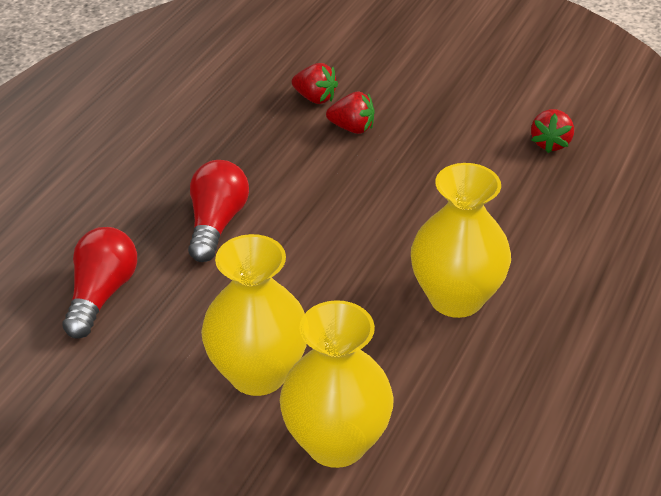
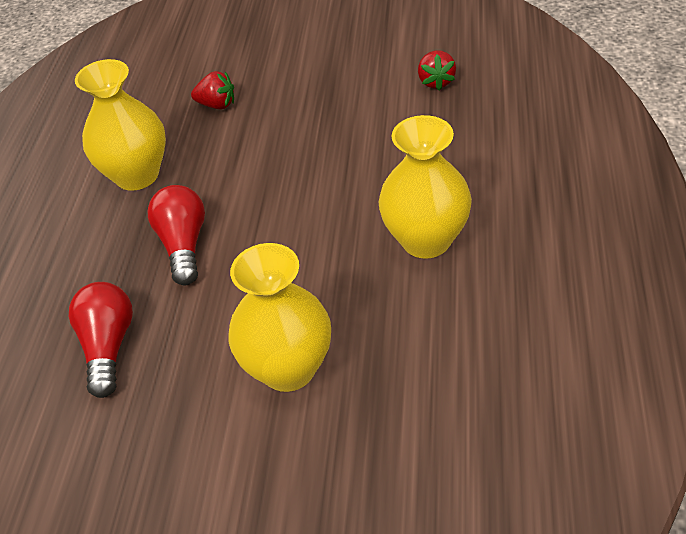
camera: 15 degrees left, 5 degrees up
(336, 443) = (388, 406): yellow vase -> yellow vase (137, 175)
(352, 128) = (263, 121): red strawberry -> none

